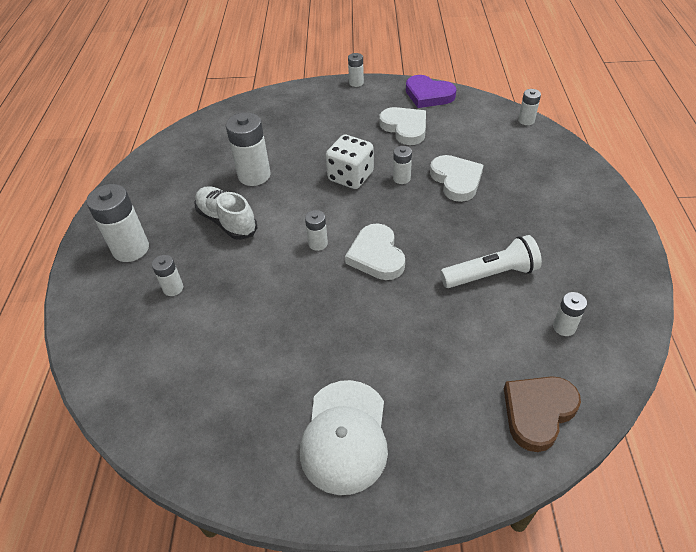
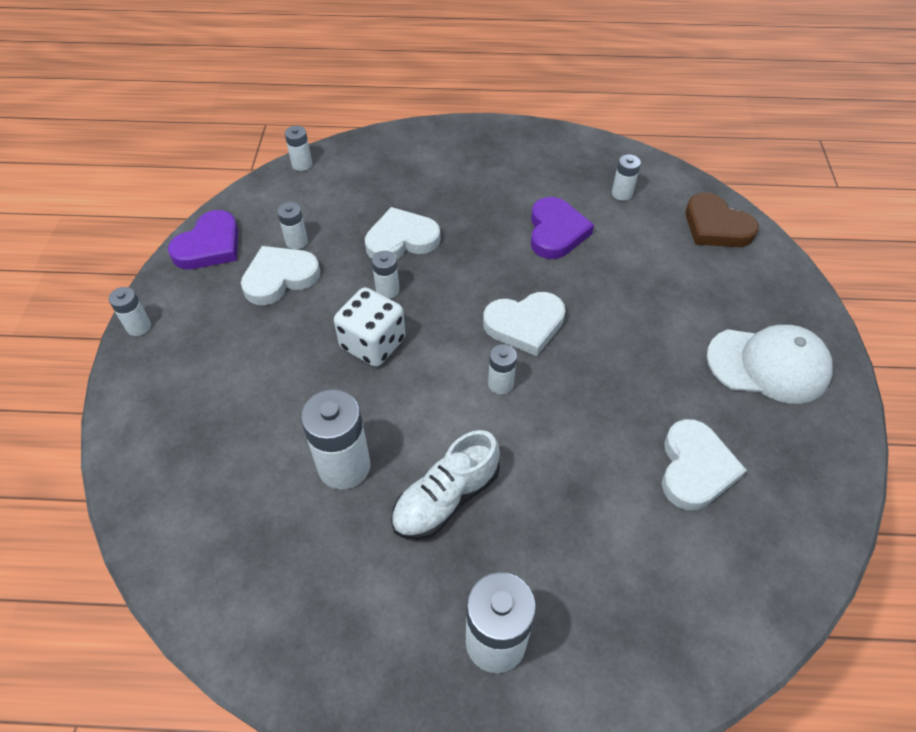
camera: 90 degrees left, 5 degrees up
(173, 288) = (579, 561): white battery -> white battery (296, 242)
(236, 362) = (695, 468): none -> white heart
(491, 274) = (556, 232): white flashlight -> purple heart

